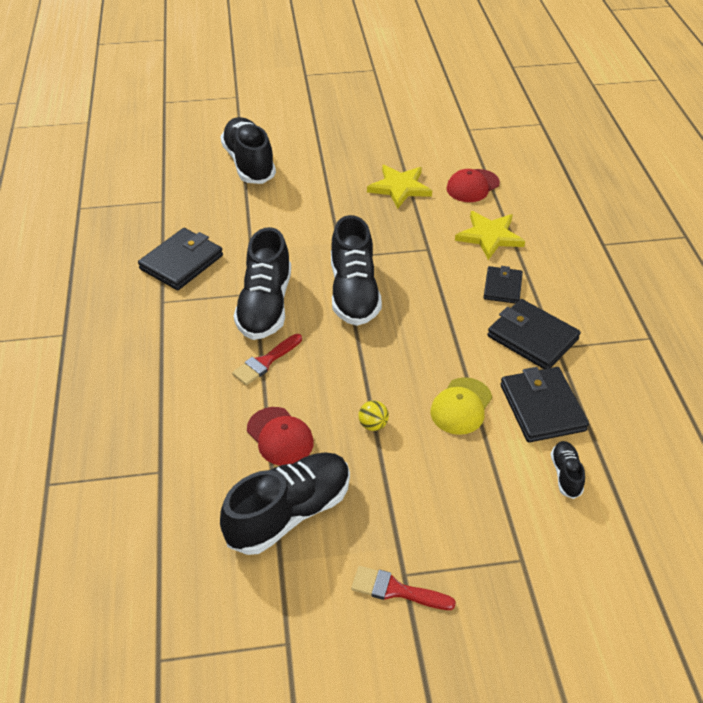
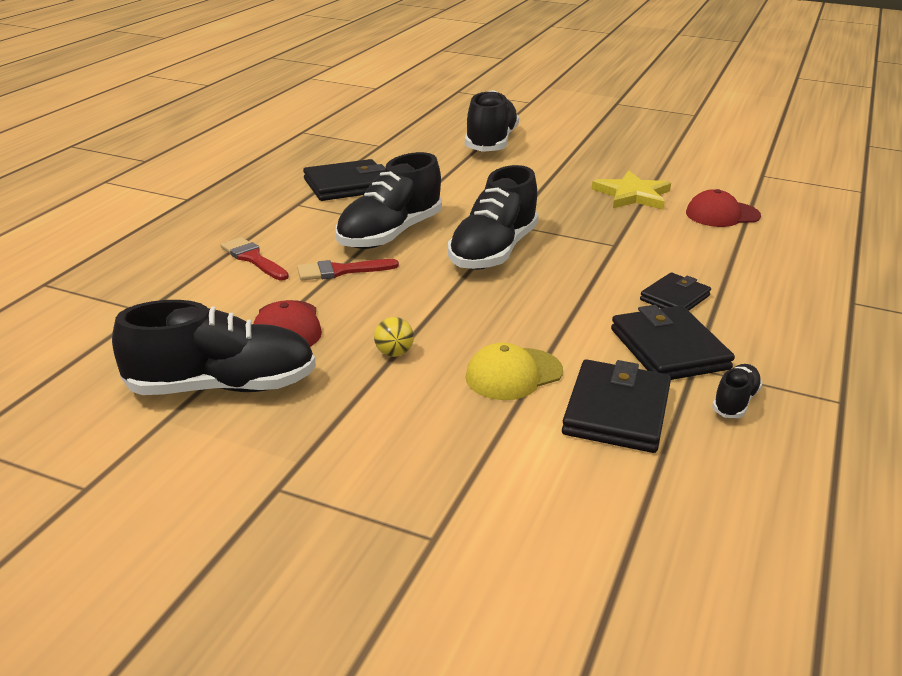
camera: 30 degrees right, 15 degrees down
(396, 590) = (251, 497): red brush -> red brush (253, 258)
(489, 236) = (702, 255): yellow star -> none
(566, 474) = (582, 483): black shoe -> black shoe (735, 402)

